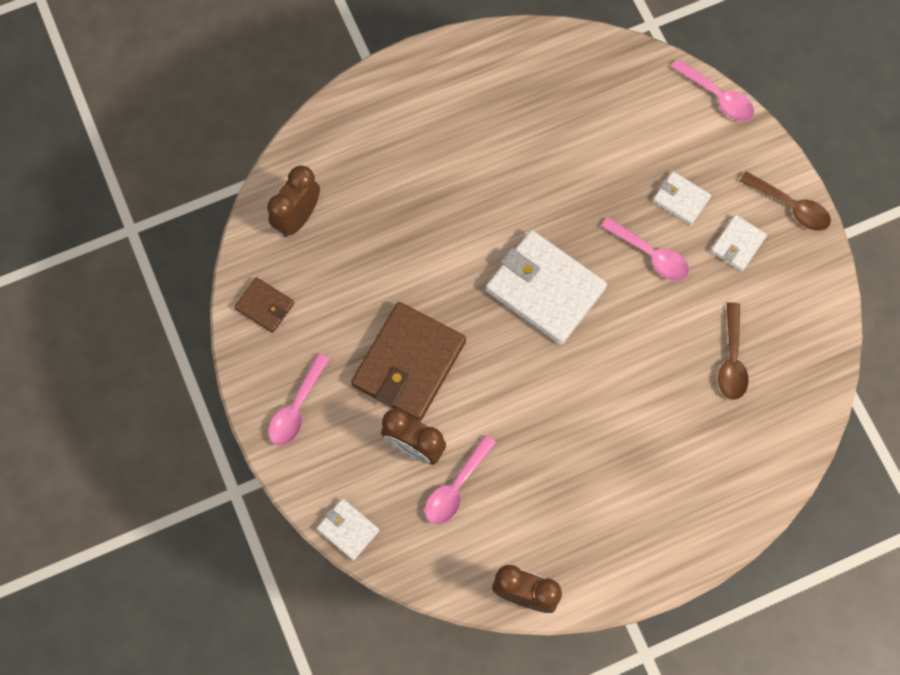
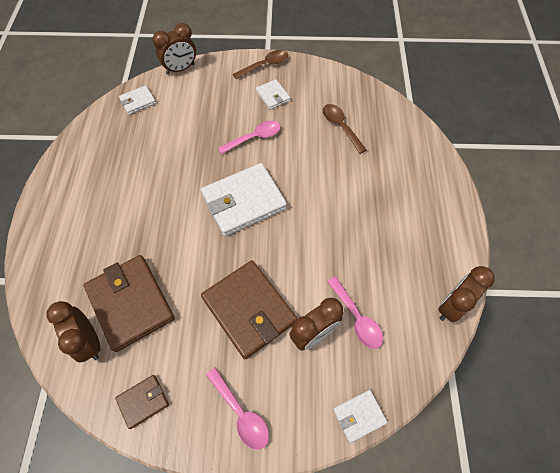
camera: 65 degrees left, 10 degrees down
(356, 234) = (131, 303): none -> brown wallet
(681, 199) = (229, 110): white wallet -> white wallet (138, 101)
(717, 97) = (180, 69): pink spoon -> brown clock
(731, 360) = (340, 127): brown spoon -> brown spoon turned 150 degrees counterclockwise

